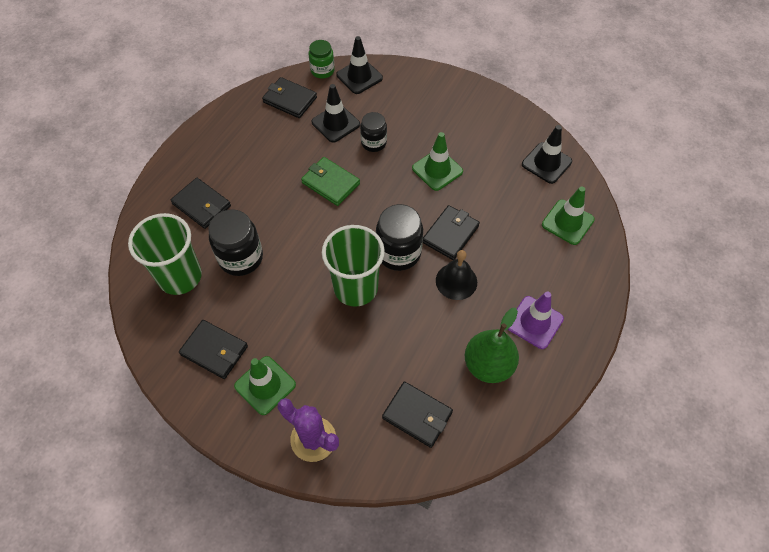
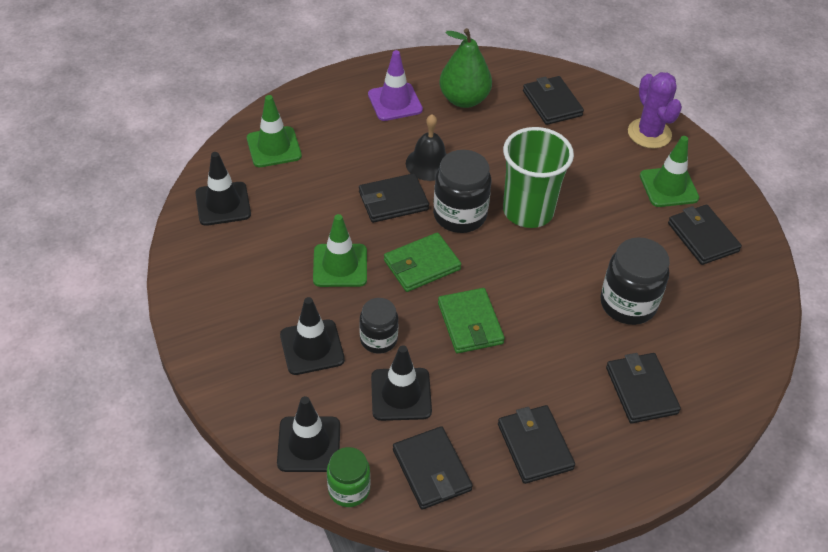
camera: 145 degrees left, 10 degrees down
(180, 276) = (707, 323): green cup -> none
(245, 140) = (535, 446): none -> black wallet
(390, 201) = (422, 265): none -> green wallet
(404, 118) = (312, 347): none -> black traffic cone

